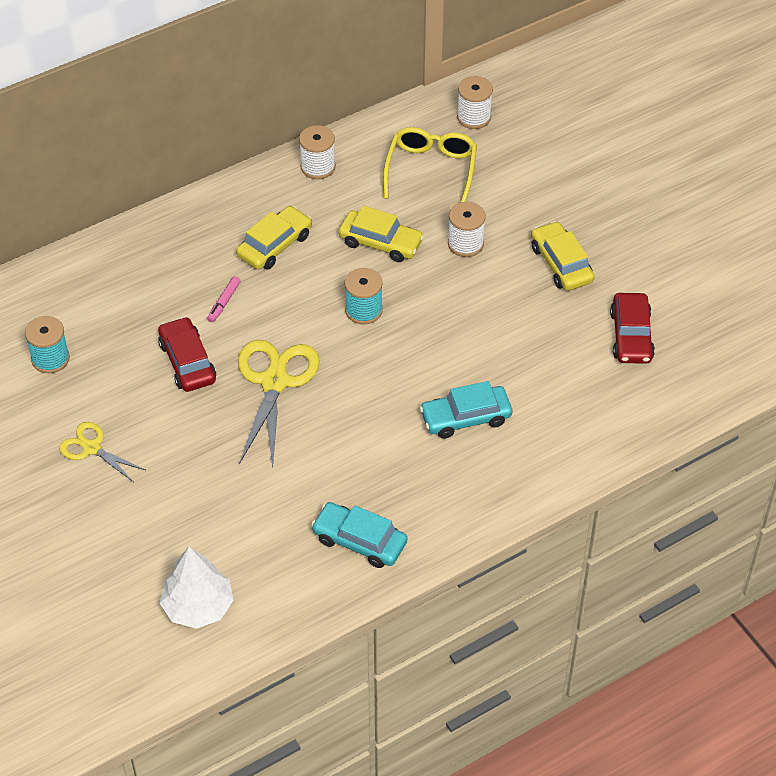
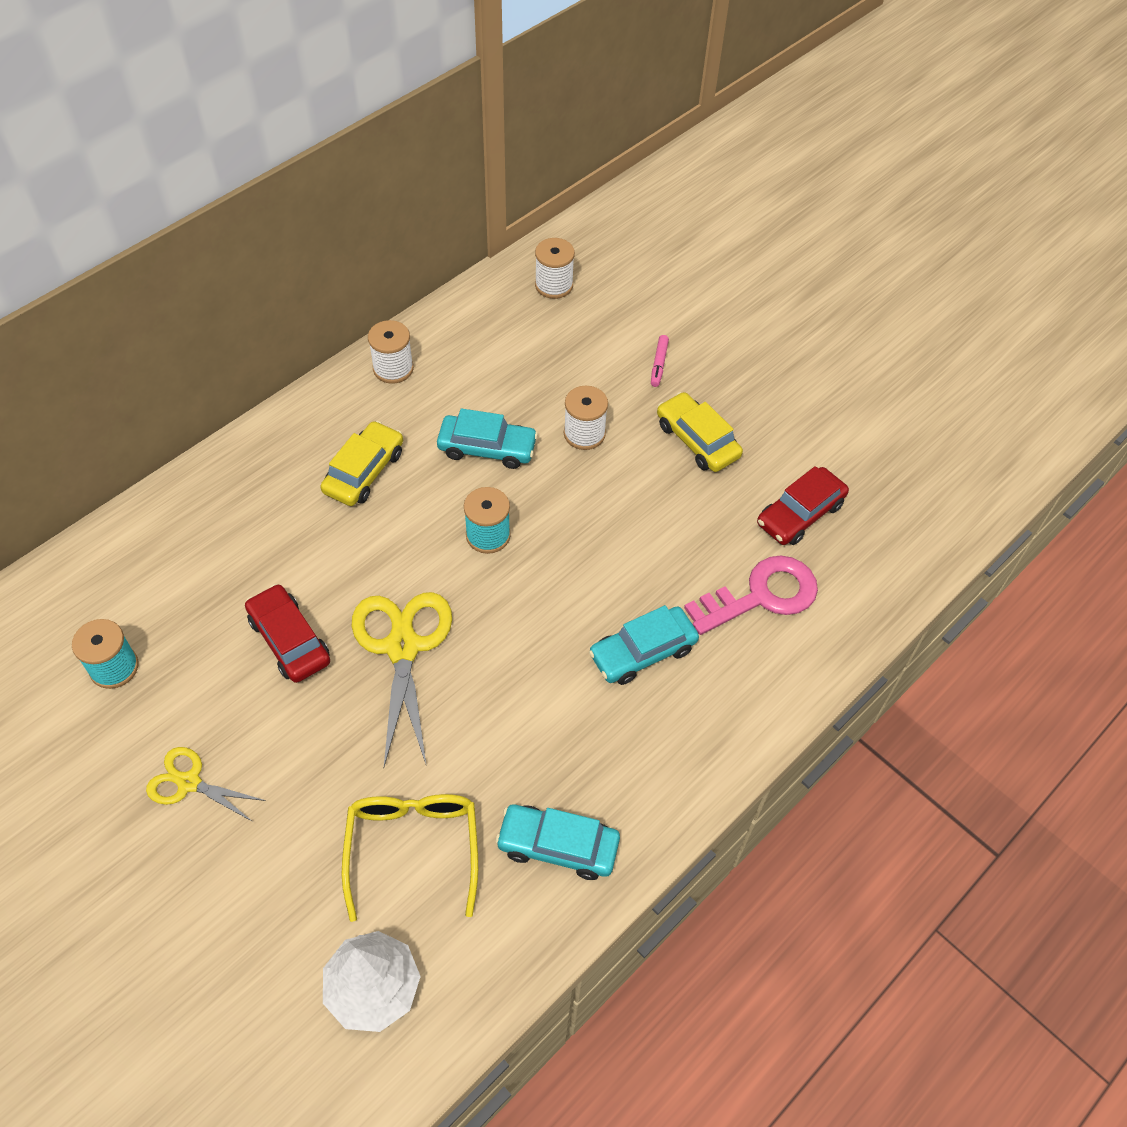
camera: 15 degrees left, 5 degrees up
(224, 302) = (318, 554): pink marker -> pink marker (659, 364)
(380, 243) = (487, 448): yellow car -> turquoise car
(431, 170) = (522, 353): yellow glasses -> yellow glasses (413, 848)
(577, 393) = (761, 595): none -> pink key
(631, 336) = (800, 514): red car -> red car turned 60 degrees clockwise

